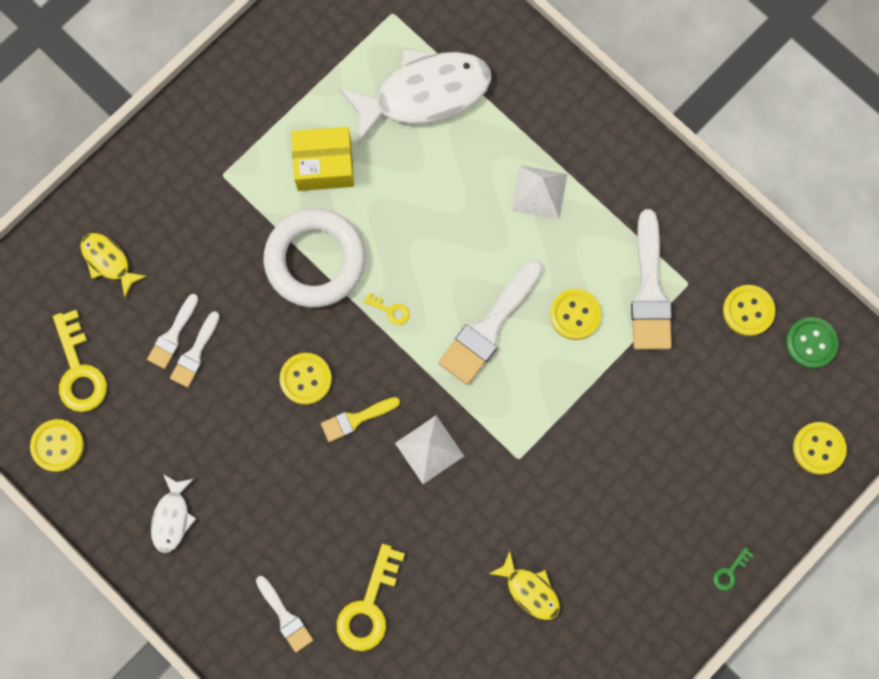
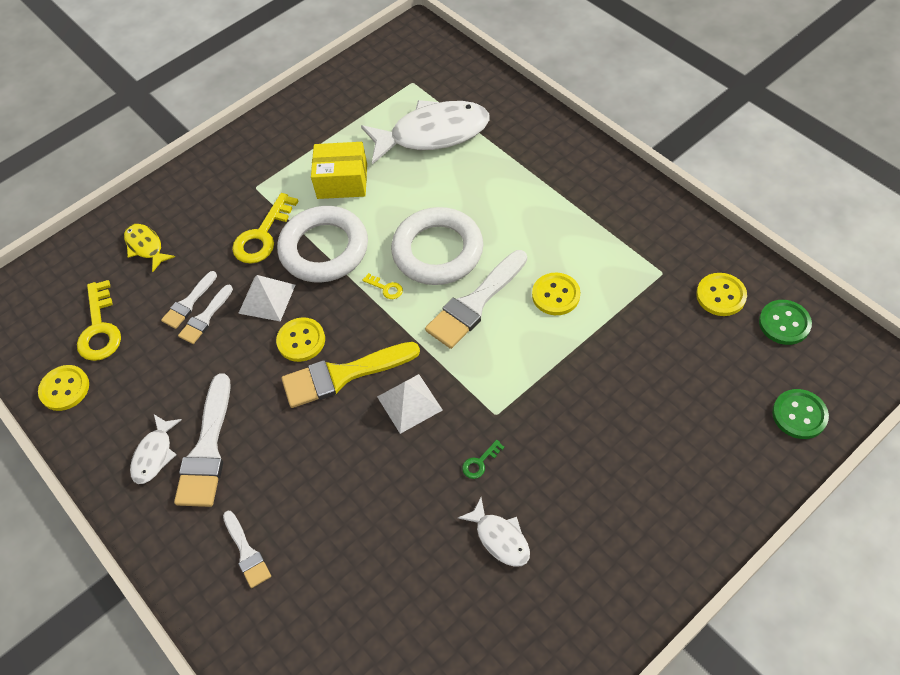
camera: 10 degrees right, 20 degrees down
(356, 419) = (343, 375): yellow brush -> yellow brush, size x1.80
(369, 606) = (333, 546): yellow key -> yellow key (263, 235)
(443, 260) = (437, 251): none -> white ring
(530, 590) = (500, 538): yellow fish -> white fish
(539, 192) = (527, 202): white pyramid -> white pyramid (267, 299)
(649, 290) = (626, 277): white brush -> white brush (207, 449)
(730, 572) = (712, 529): green key -> green key (480, 462)
(818, 448) = (799, 415): yellow button -> green button

